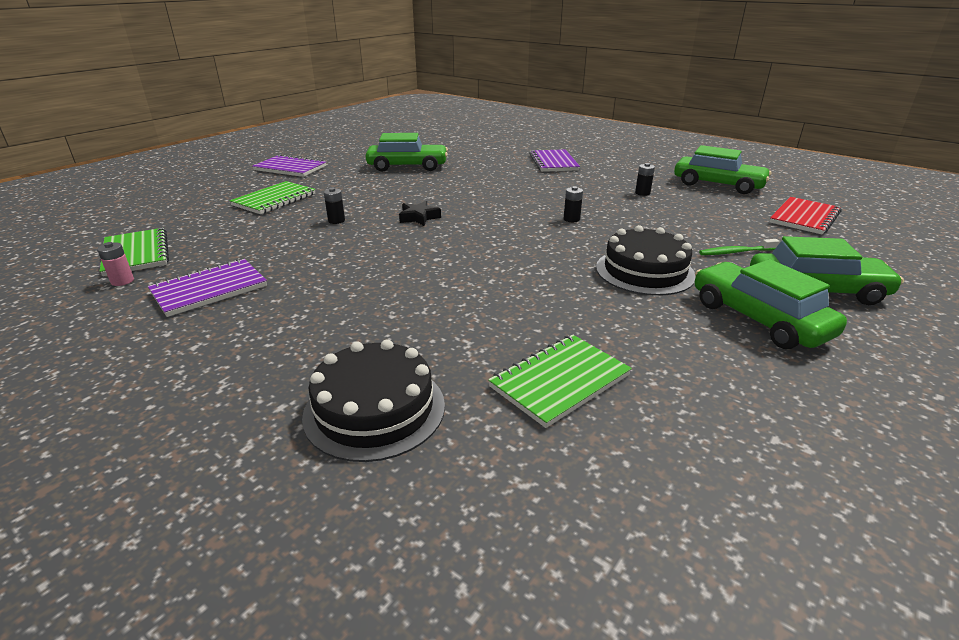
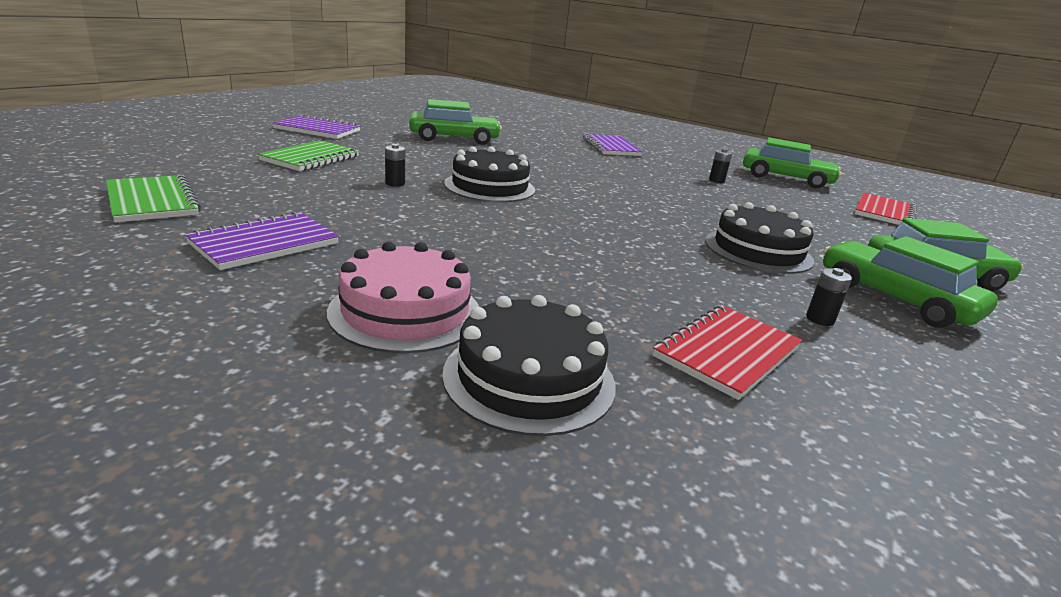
camera: 10 degrees left, 5 degrees down
(122, 281) = (144, 229): pink battery -> none
(298, 349) = (405, 312): none -> pink cake
(419, 217) = (490, 187): black star -> black cake
(559, 381) = (727, 352): green notebook -> red notebook
(571, 219) = (657, 199): black battery -> black battery (820, 319)
(736, 252) = (838, 238): green toothbrush -> none

